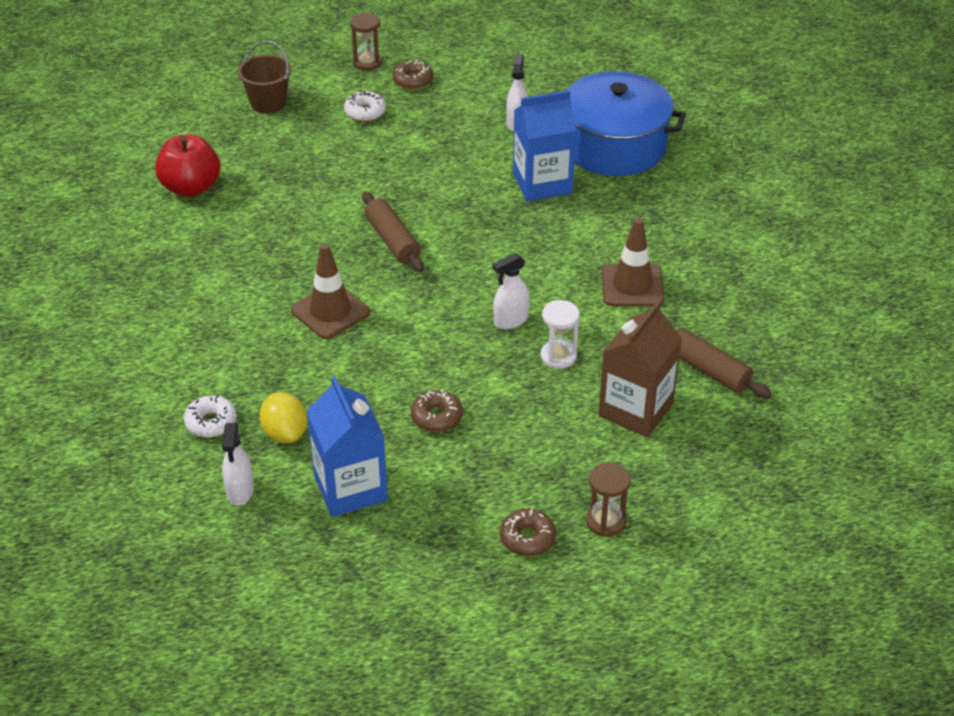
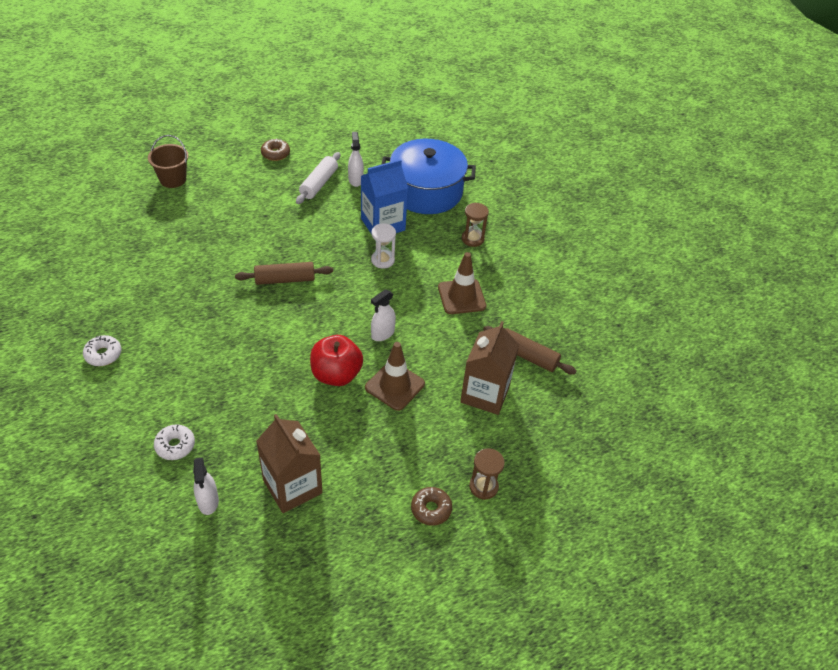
camera: 15 degrees left, 5 degrees up
(191, 187) = (126, 252): red apple -> red apple (336, 374)
(285, 433) = (234, 447): yellow lemon -> none
(330, 311) = (250, 342): brown traffic cone -> brown traffic cone (395, 386)
(350, 488) = (292, 486): blue carton -> brown carton
(365, 112) = (246, 180): white donut -> white donut (103, 354)
(367, 62) = (240, 142): brown hourglass -> brown hourglass (472, 239)
(392, 240) = (285, 279): brown rolling pin -> brown rolling pin turned 60 degrees counterclockwise
(436, 417) = (345, 418): brown donut -> none
(464, 124) = (319, 184): none -> white rolling pin
(558, 356) = (422, 358): white hourglass -> white hourglass (382, 260)

